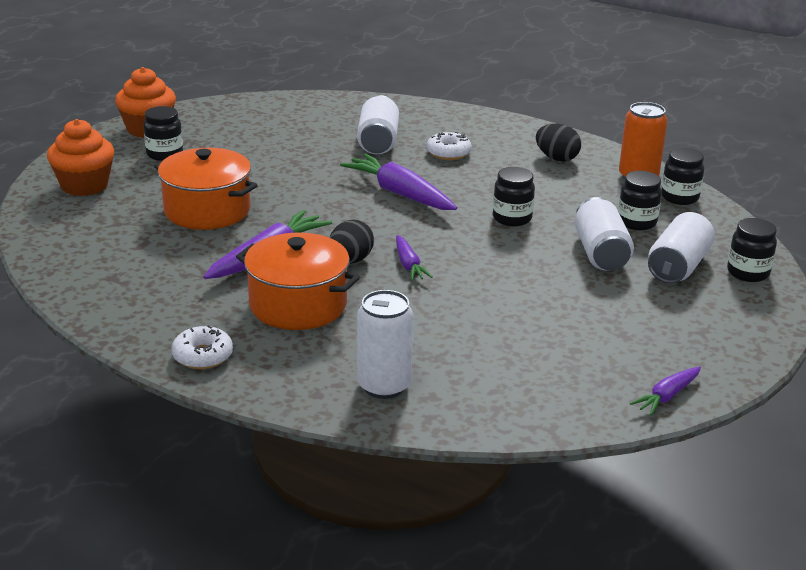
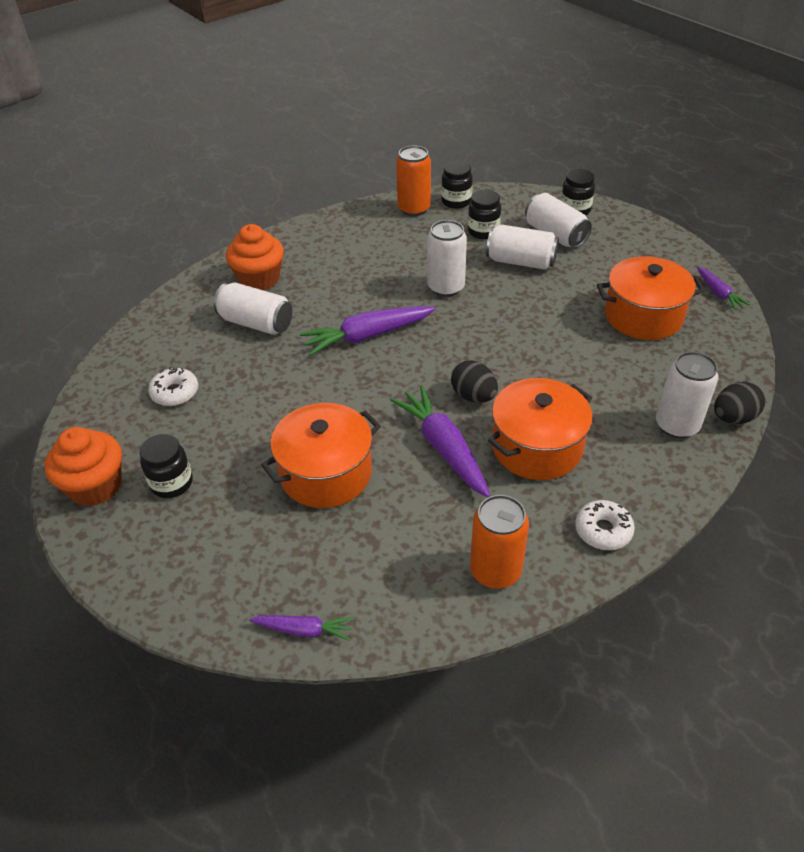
camera: 65 degrees left, 15 degrees up
(84, 185) = (203, 569): orange cupcake -> orange cupcake (259, 279)
(130, 306) = (495, 571): none -> orange can
(409, 265) = (496, 363): purple carrot -> purple carrot (304, 630)
(448, 153) = (308, 288): white donut -> white donut (175, 393)
(512, 218) = (446, 287): black jar -> white can
(556, 158) = (358, 236): black egg -> black egg (733, 418)
(567, 344) = (643, 316): none -> orange pot

